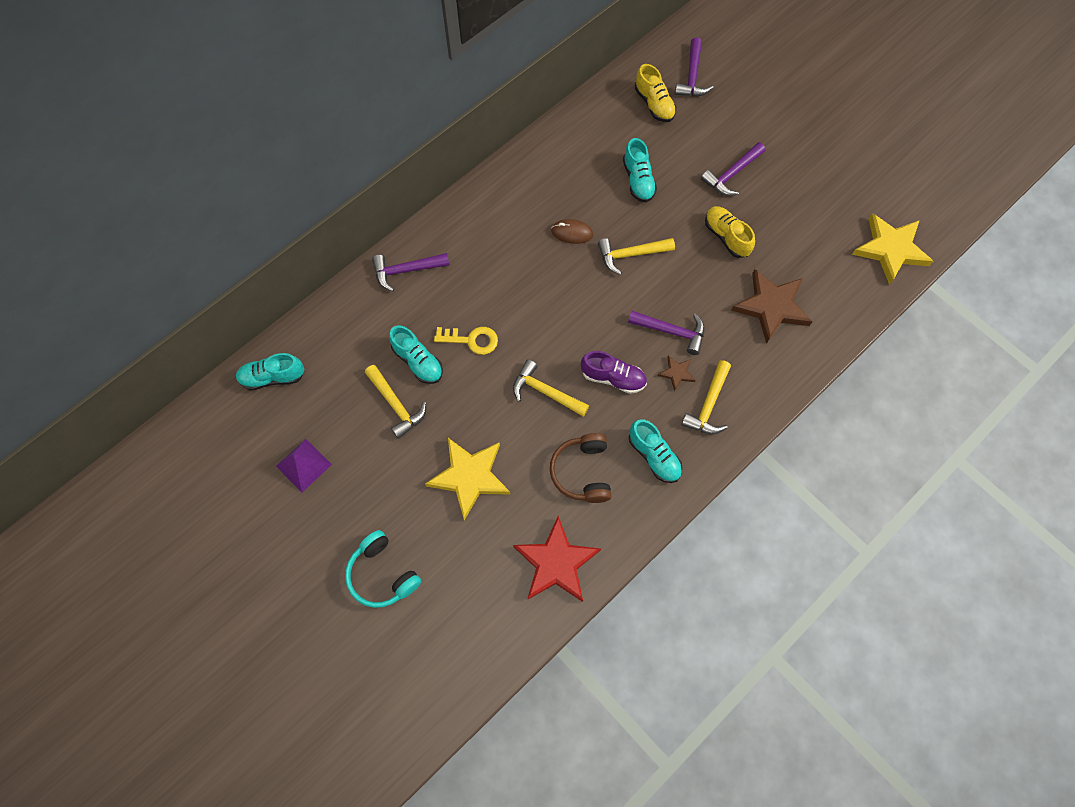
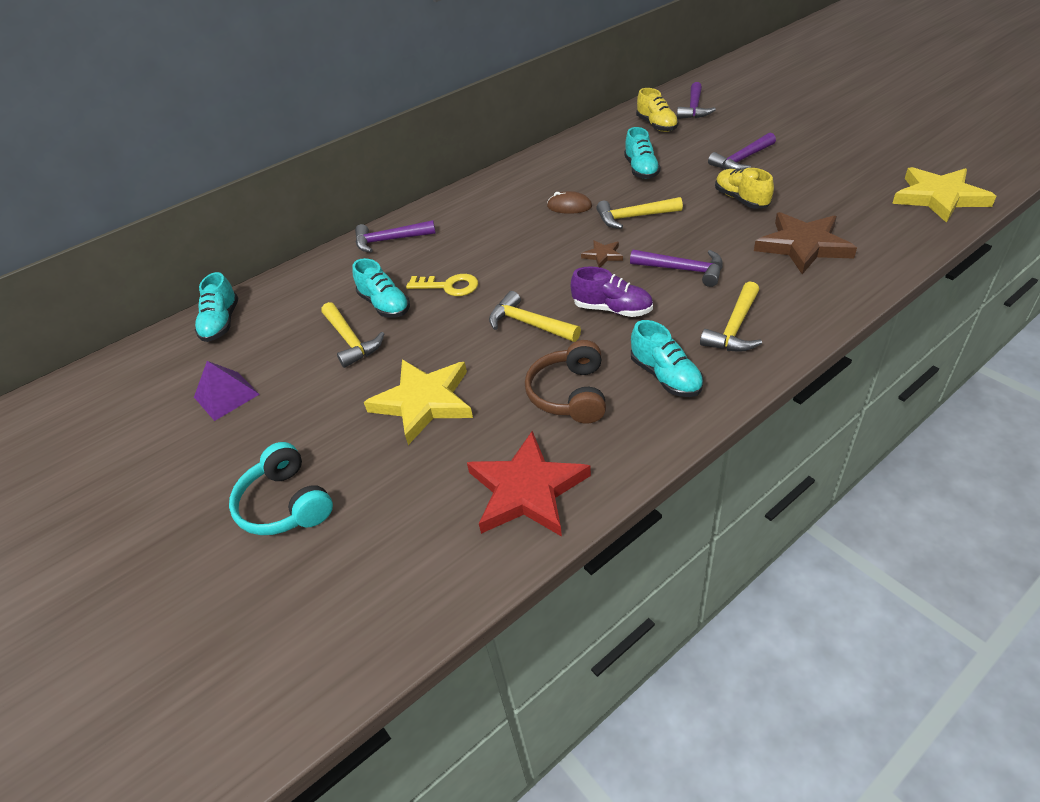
camera: 10 degrees right, 25 degrees down
(272, 377) = (221, 323): turquoise shoe -> turquoise shoe turned 90 degrees counterclockwise
(676, 373) = (691, 302): brown star -> brown star (603, 255)

